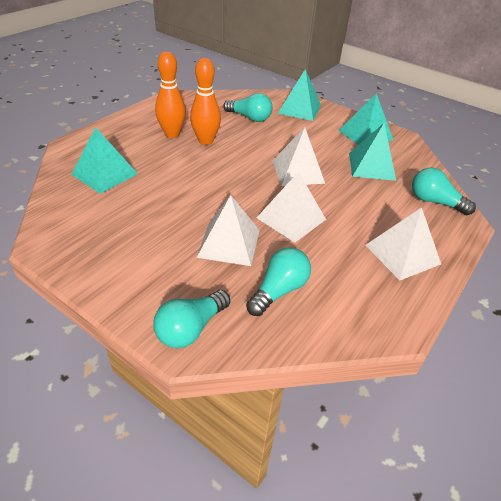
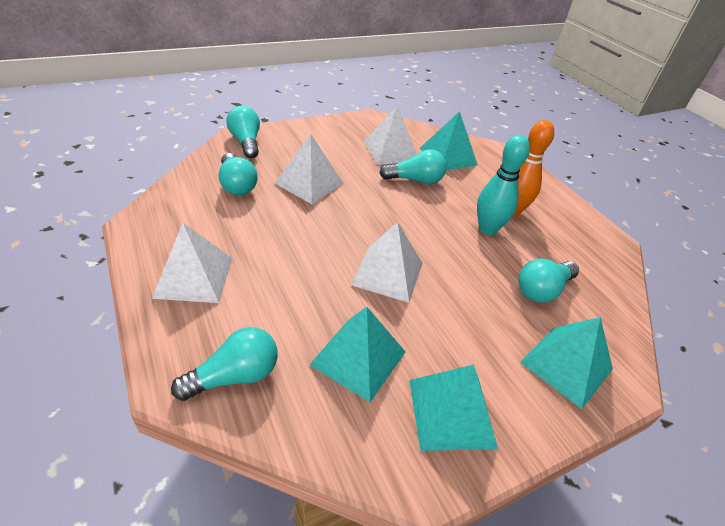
camera: 115 degrees right, 0 degrees up
(166, 183) = (415, 180): none -> turquoise light bulb
(205, 141) = (487, 229): orange bowling pin -> turquoise bowling pin
(291, 218) = (311, 229): white pyramid -> white pyramid (390, 151)

